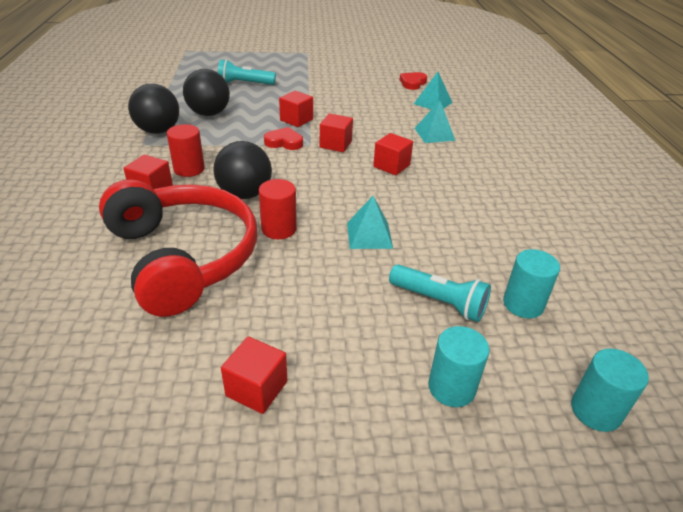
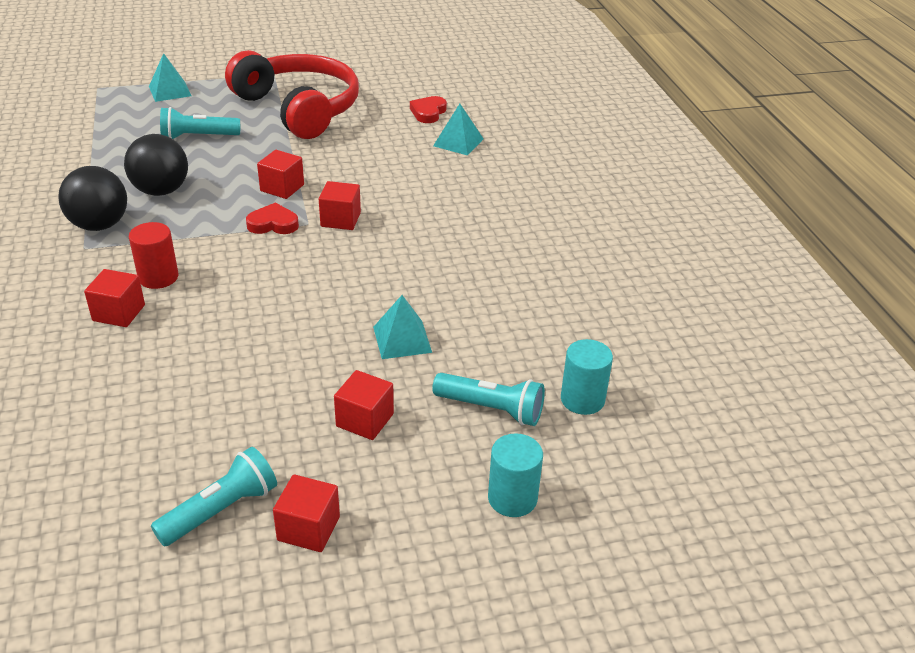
camera: 10 degrees left, 0 degrees up
(183, 359) = (221, 510): none -> turquoise flashlight
(184, 257) = (186, 394): red headphones -> red headphones (299, 108)
(245, 194) = (240, 304): black ball -> none
(279, 229) = (292, 345): red cylinder -> none
(391, 166) = (416, 243): red cube -> red cube (365, 420)
(434, 134) = (465, 190): turquoise pyramid -> turquoise pyramid (170, 91)
(595, 410) = (657, 500): turquoise cylinder -> none

